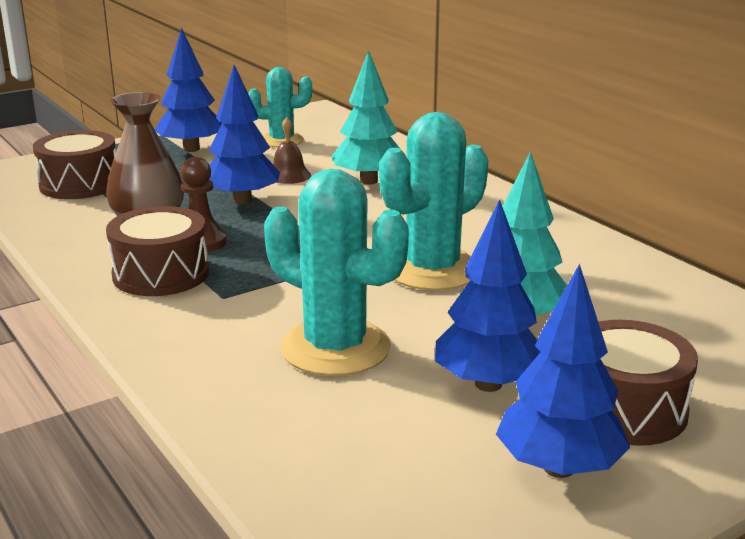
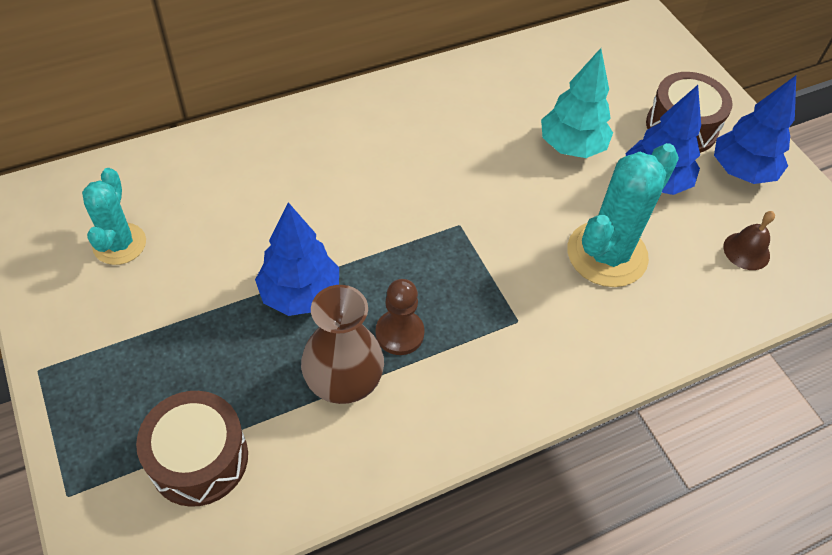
camera: 85 degrees left, 30 degrees up
(161, 274) = (466, 368): brown drum -> none
(191, 149) = (112, 337): blue tree -> none
(289, 175) = (239, 248): brown bell -> brown bell (746, 251)
(368, 181) = (277, 186): turquoise tree -> none
(432, 270) = (485, 176): turquoise cactus -> none

